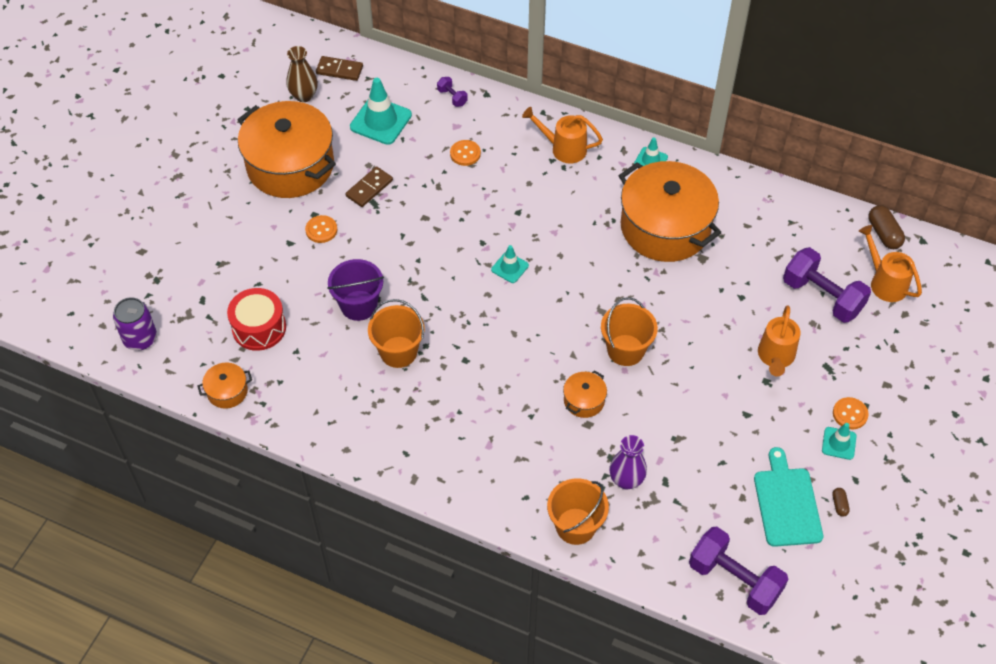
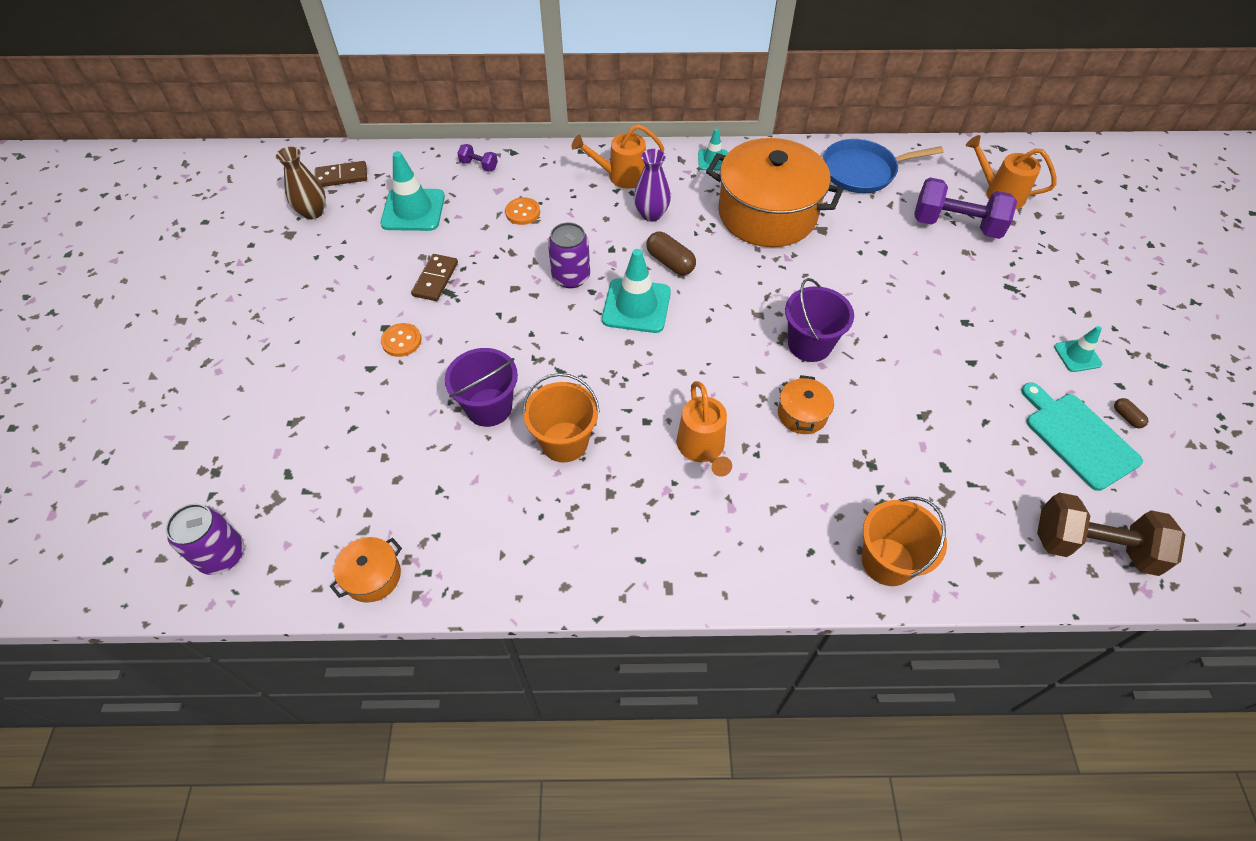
camera: 25 degrees left, 0 degrees up
(259, 328) = (378, 479): red drum -> none
(290, 165) = (331, 286): orange pot -> none
(473, 224) = (571, 277): none -> purple can
(510, 267) = (636, 306): turquoise traffic cone -> turquoise traffic cone, size x1.81
(625, 350) = (809, 344): orange bucket -> purple bucket
(626, 480) = (904, 483): purple vase -> purple vase (651, 214)
(734, 580) = (1093, 547): purple dumbbell -> brown dumbbell
(775, 217) = (862, 171): none -> blue pan
(775, 357) = (957, 296): orange watering can -> orange watering can (702, 449)
(850, 414) = (1064, 323): orange button -> none
(883, 234) = (965, 153): brown capsule -> brown capsule (670, 262)

